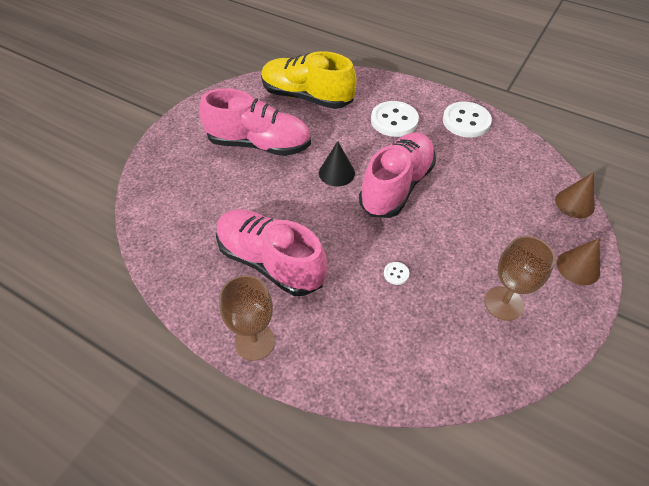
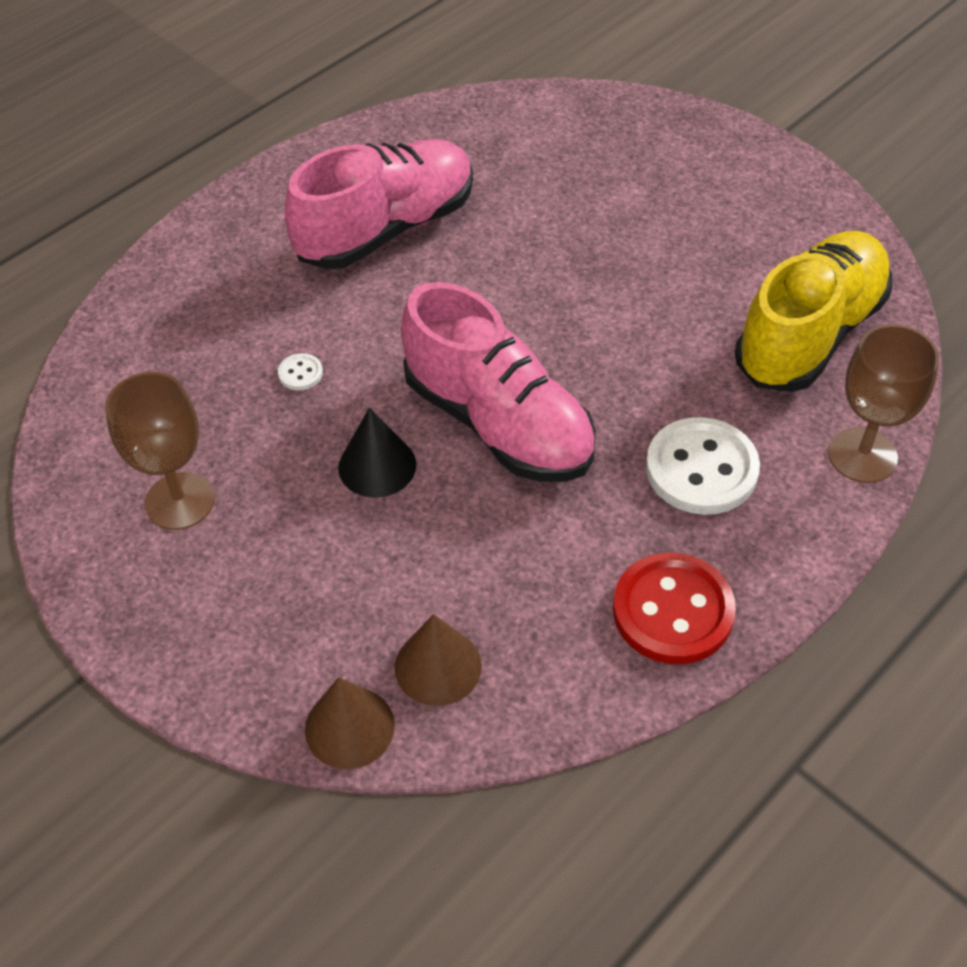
camera: 105 degrees right, 0 degrees up
(255, 341) = (258, 199): brown goblet -> brown goblet (862, 455)
(259, 144) = (668, 245): pink shoe -> none
(336, 173) = (561, 341): black cone -> black cone (377, 466)
(466, 121) = (672, 611): white button -> red button
(578, 267) = (196, 652): brown cone -> brown cone (438, 666)

